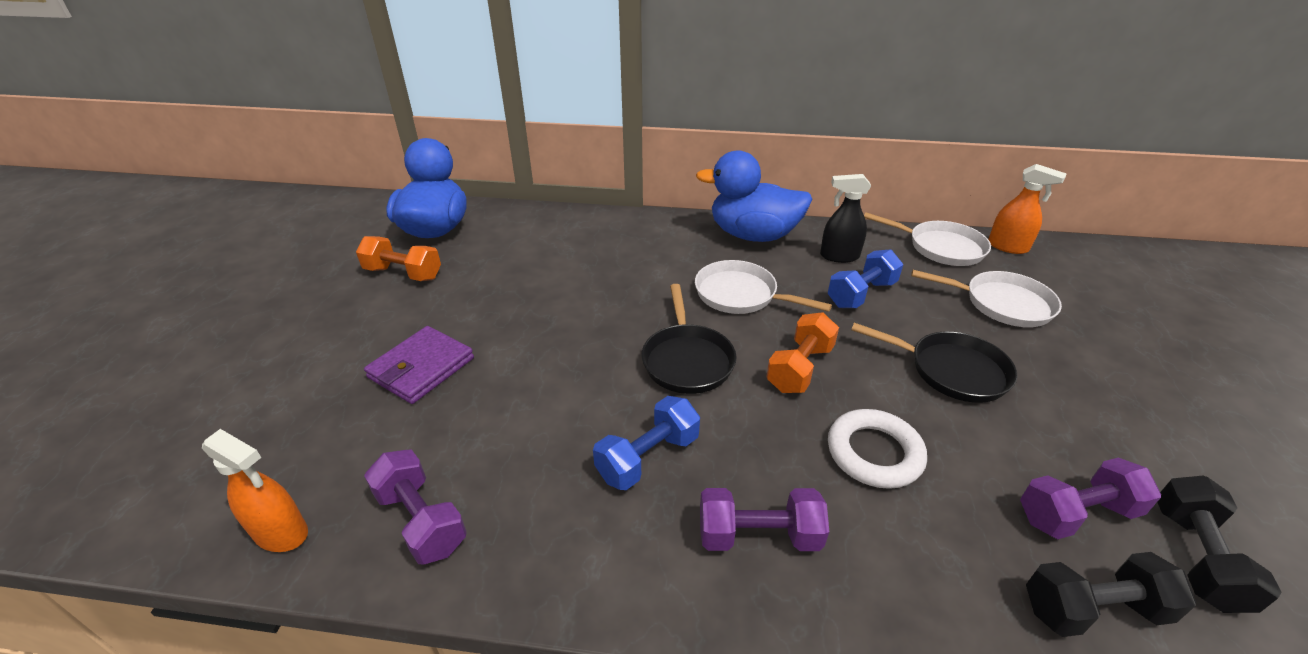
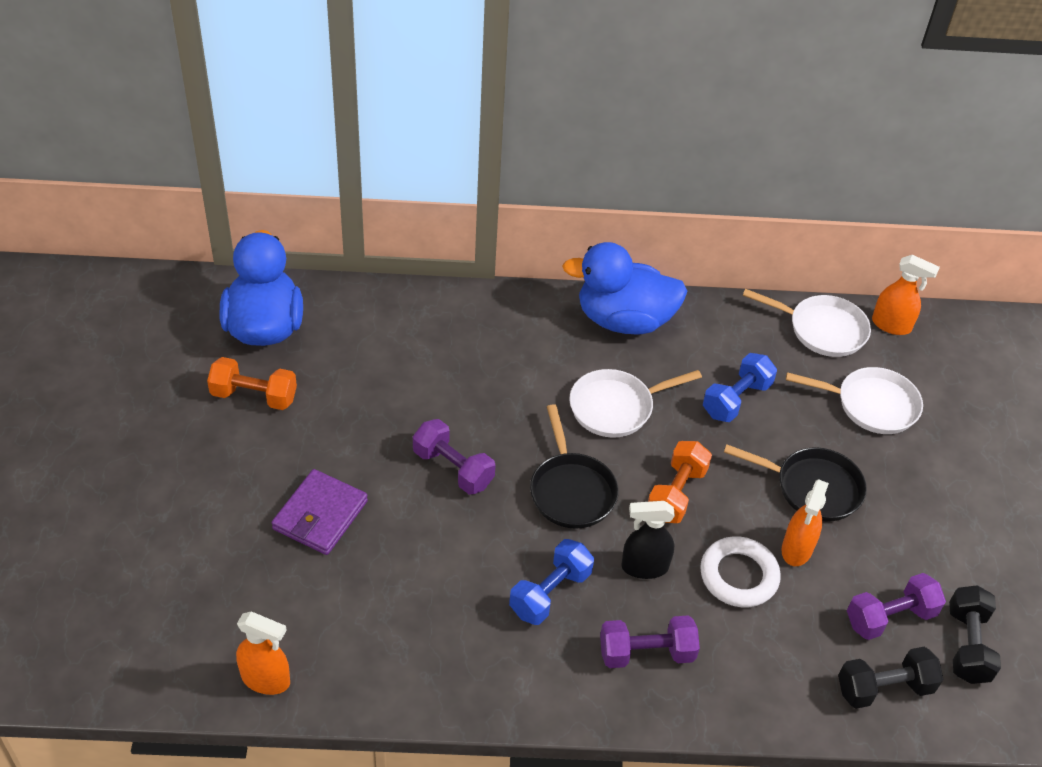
camera: 10 degrees left, 10 degrees up
(421, 520) = (376, 661): purple dumbbell -> purple dumbbell (453, 468)
(741, 295) = (616, 407): white pan -> white pan turned 45 degrees counterclockwise
(839, 256) = (715, 347): black spray bottle -> black spray bottle (644, 567)
(941, 429) = (796, 549): none -> orange spray bottle

